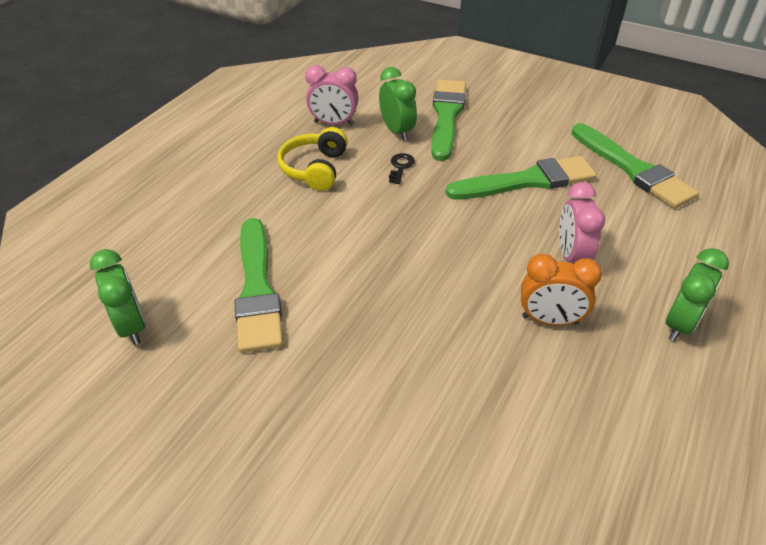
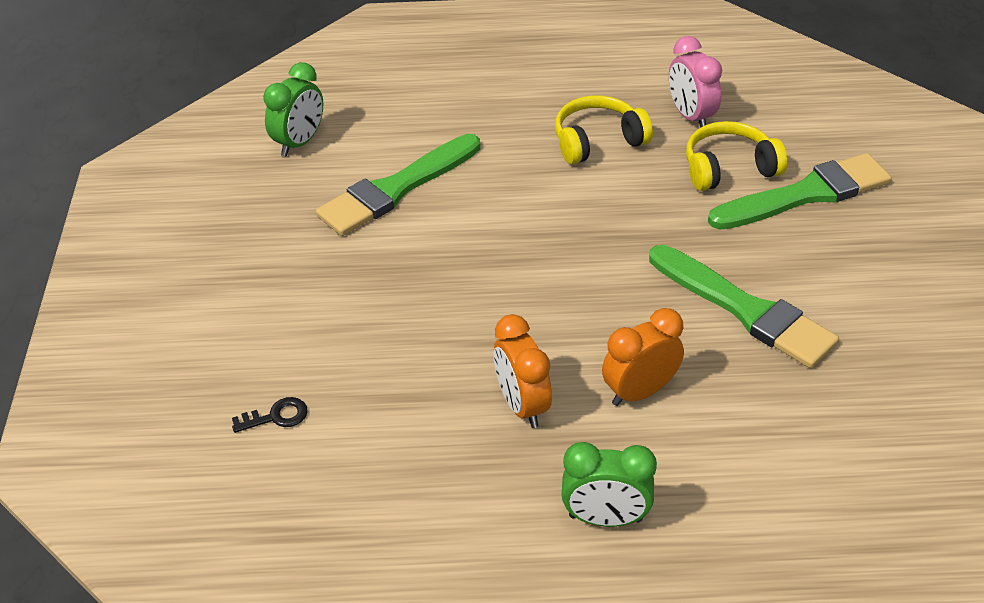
camera: 60 degrees right, 0 degrees up
(397, 131) = (729, 168): green clock -> yellow headphones
(400, 167) = (665, 199): black key -> black key (276, 416)
(571, 256) = (639, 392): pink clock -> orange clock
(633, 169) = (875, 401): green brush -> none

